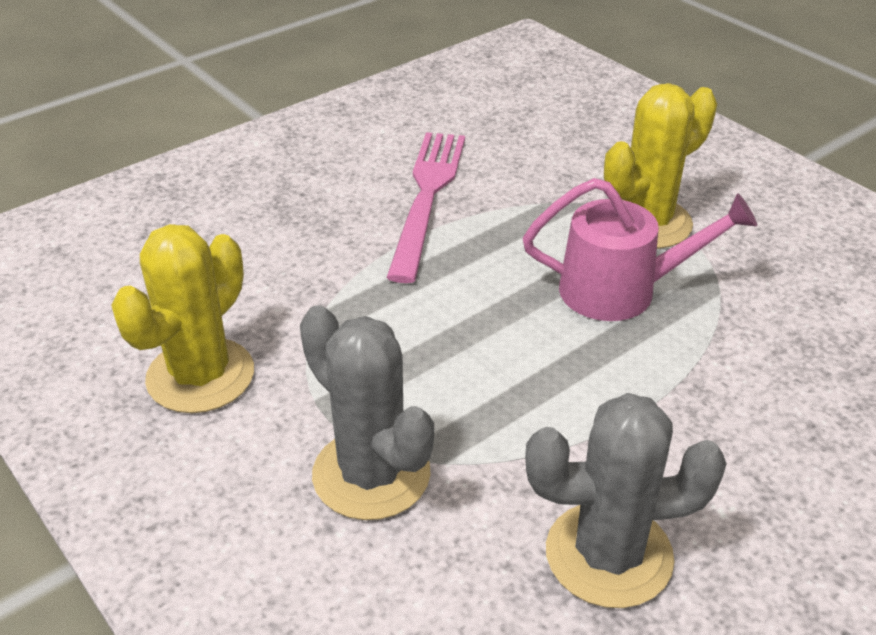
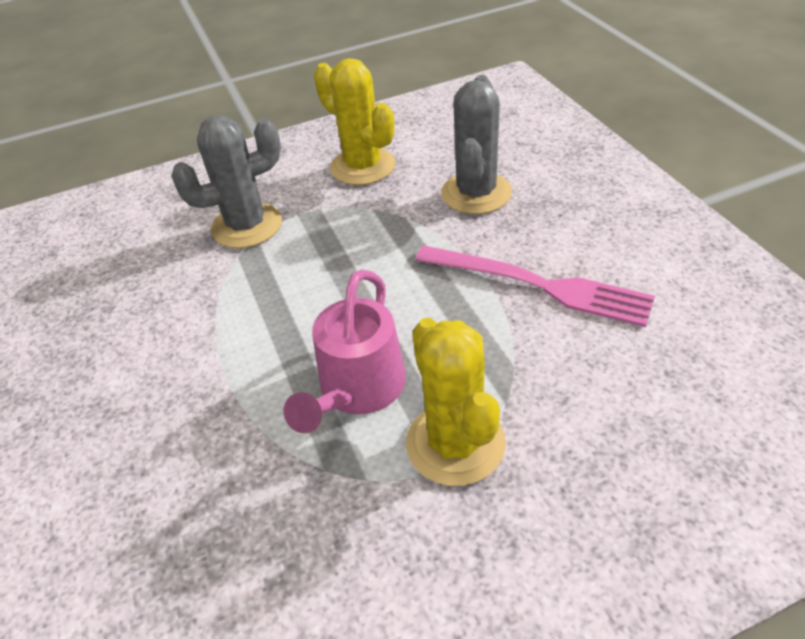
camera: 110 degrees right, 5 degrees up
(609, 555) = (125, 314): grey cactus -> grey cactus (476, 193)

